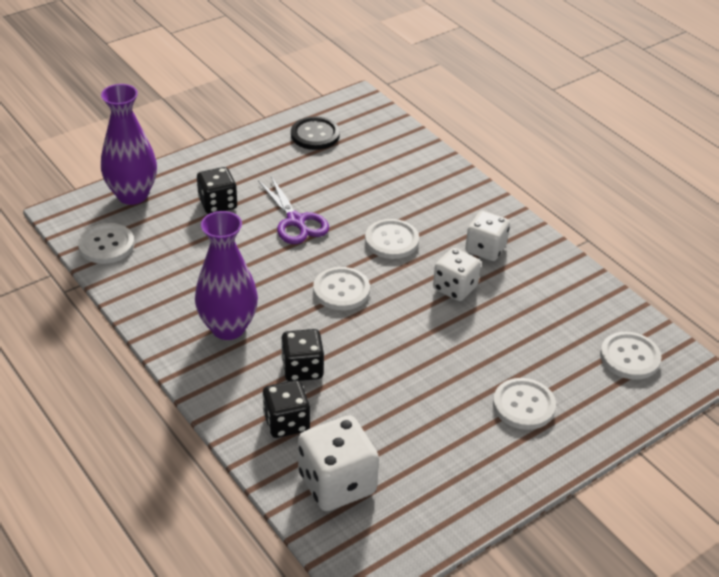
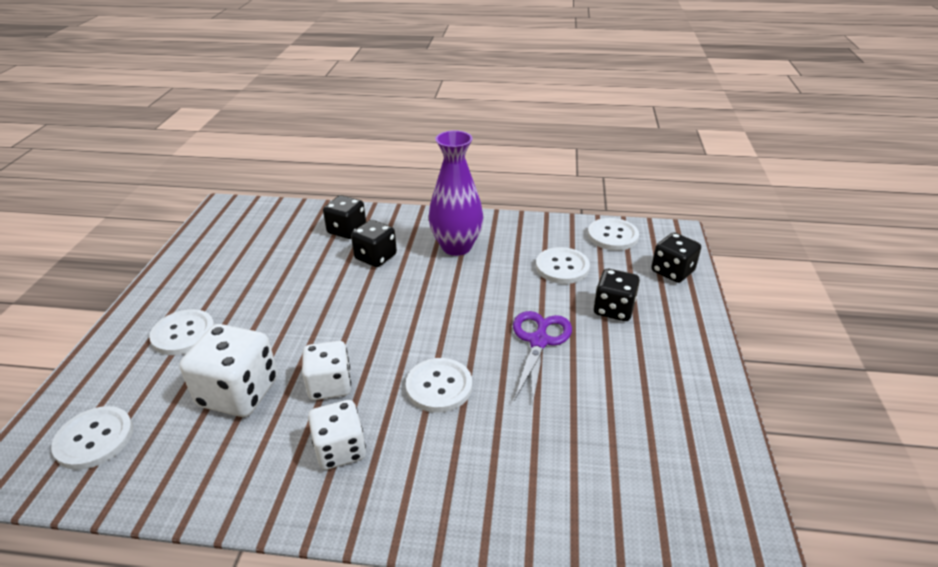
camera: 135 degrees right, 5 degrees down
(132, 195) = (672, 271): purple vase -> black dice
(296, 221) = (539, 341): purple scissors -> purple scissors turned 90 degrees clockwise
(315, 135) = (685, 446): black button -> none
(337, 483) = (280, 225): white dice -> white dice (239, 392)
(341, 290) = (420, 316): white button -> white button (562, 267)

